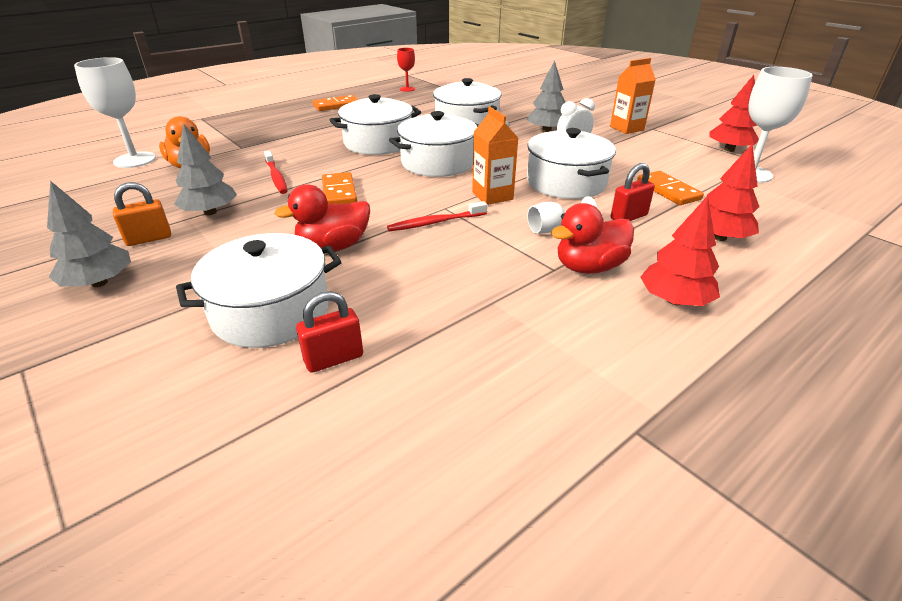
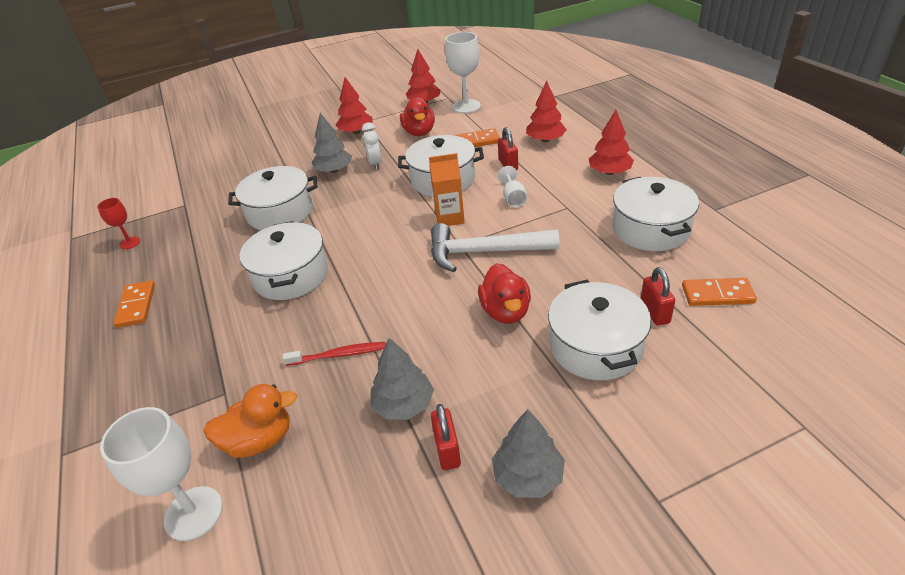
camera: 70 degrees left, 5 degrees up
(149, 239) = (447, 450): orange padlock -> red padlock
(339, 192) = (400, 307): orange domino -> orange domino (717, 294)
(435, 222) = (484, 252): red toothbrush -> white hammer
(438, 163) = (366, 240): white pot -> white pot (650, 229)
(589, 267) = (568, 193): red duck -> red duck (419, 132)
(627, 128) = (356, 132): orange carton -> red tree

